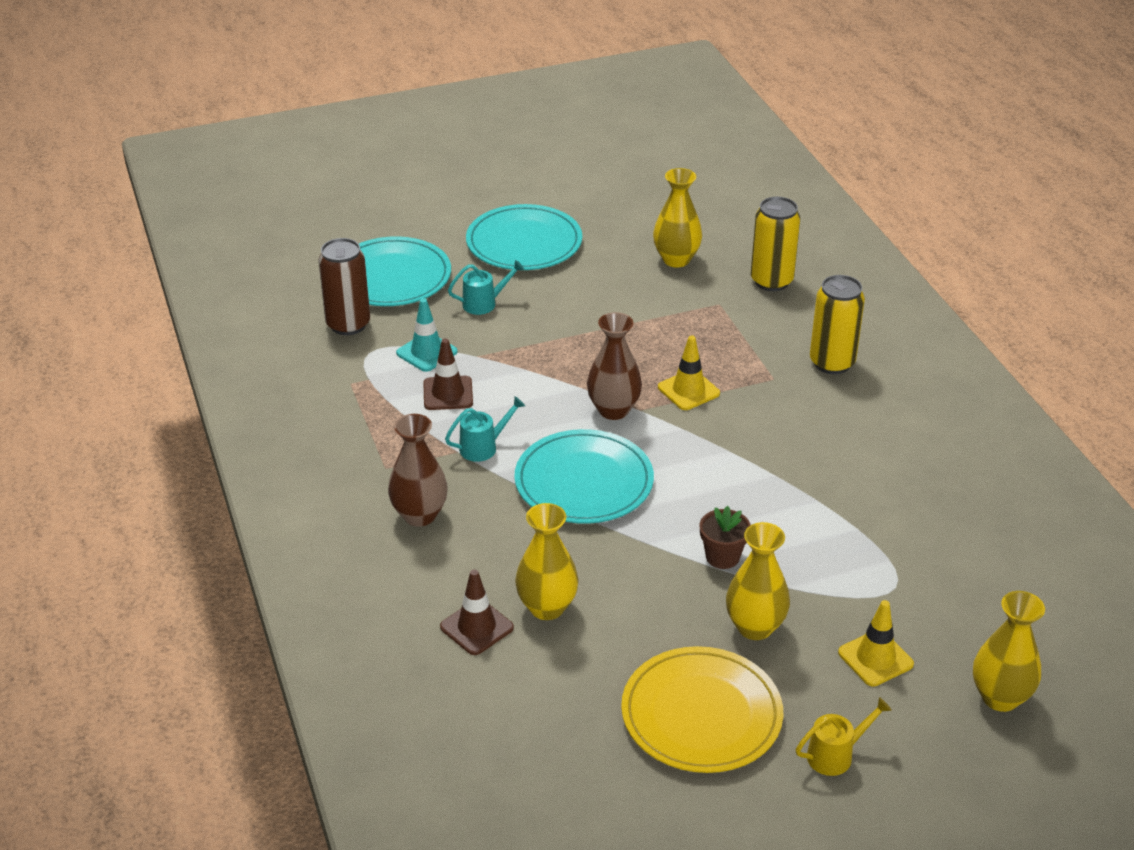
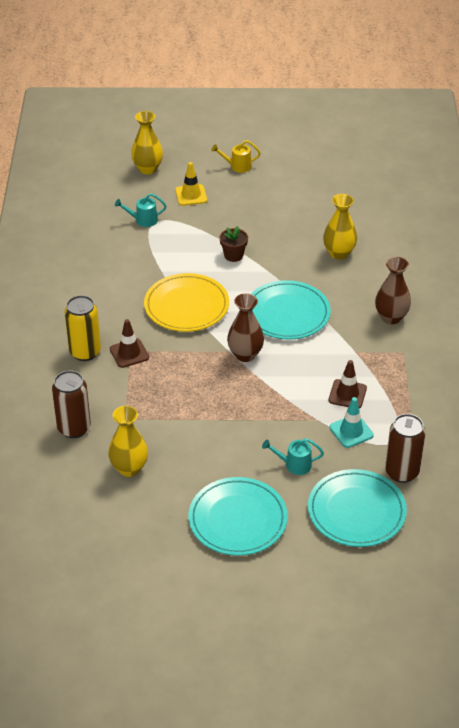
camera: 160 degrees left, 5 degrees up
(476, 627) = (379, 253): brown traffic cone -> brown traffic cone (129, 353)
(484, 447) = (338, 350): turquoise watering can -> turquoise watering can (142, 220)
(688, 390) = (190, 356): yellow traffic cone -> none
(701, 714) = (287, 193): yellow plate -> yellow plate (186, 306)
(755, 627) = (239, 220): yellow vase -> none
(771, 281) = (74, 428): yellow can -> brown can

